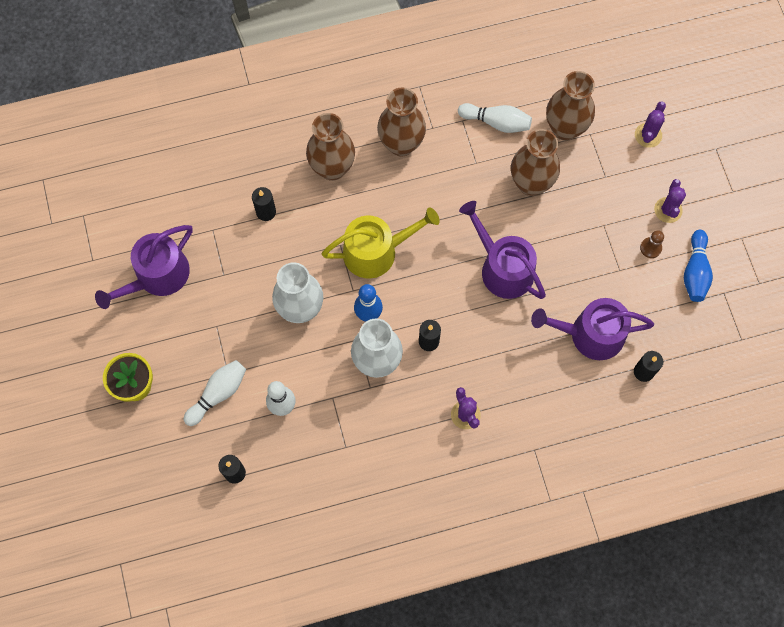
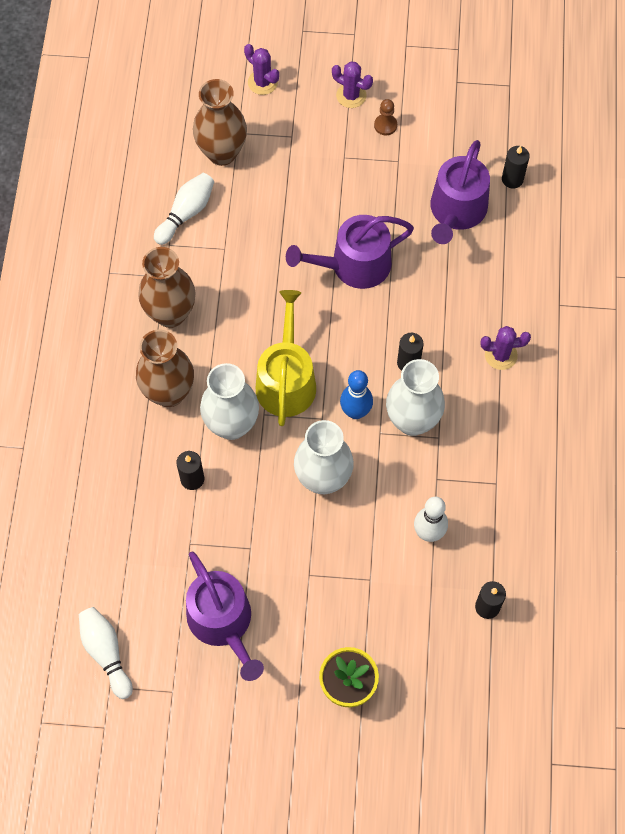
camera: 70 degrees left, 5 degrees down
(218, 394) = (390, 597): white bowling pin -> white bowling pin (106, 653)
(322, 224) = (231, 425): none -> white vase
(531, 183) = (270, 206): brown vase -> none
(695, 271) = (425, 97): blue bowling pin -> none

